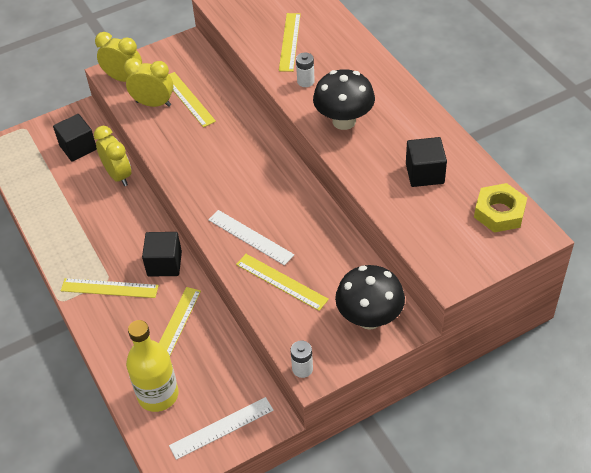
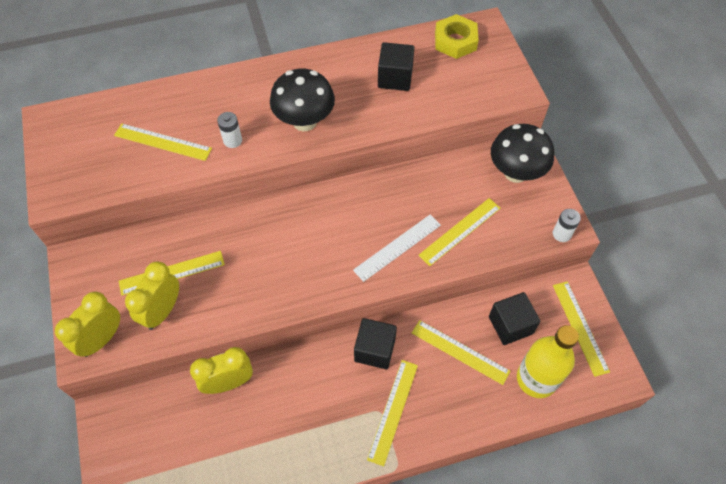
camera: 80 degrees left, 10 degrees up
(78, 147) = (163, 425): black cube -> black cube (510, 325)
(222, 428) = (580, 327): white ruler -> yellow ruler

